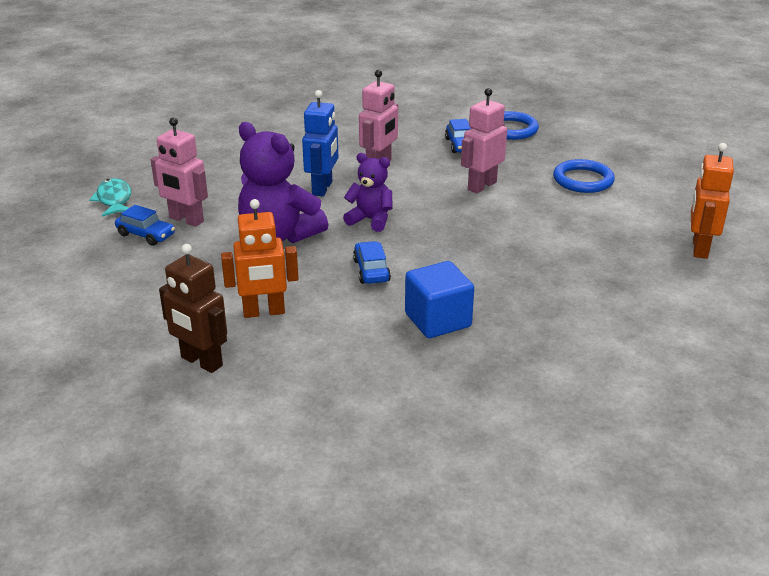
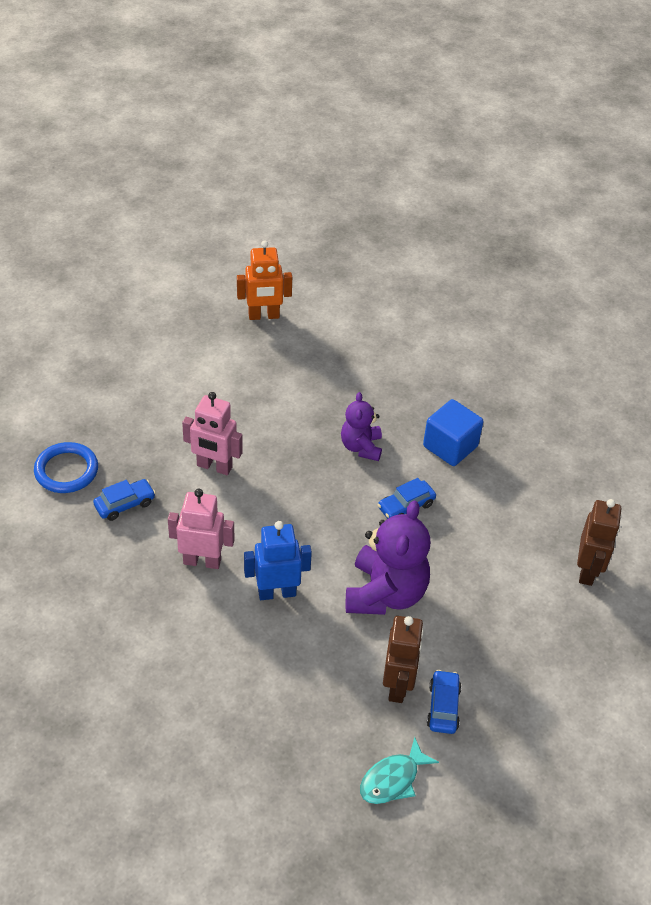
camera: 115 degrees left, 15 degrees up
(186, 220) = (398, 685): pink robot -> brown robot
(264, 312) = (505, 557): orange robot -> none
(370, 220) = (322, 532): purple teddy bear -> purple teddy bear (361, 447)
(583, 180) = (169, 397): blue ring -> none

